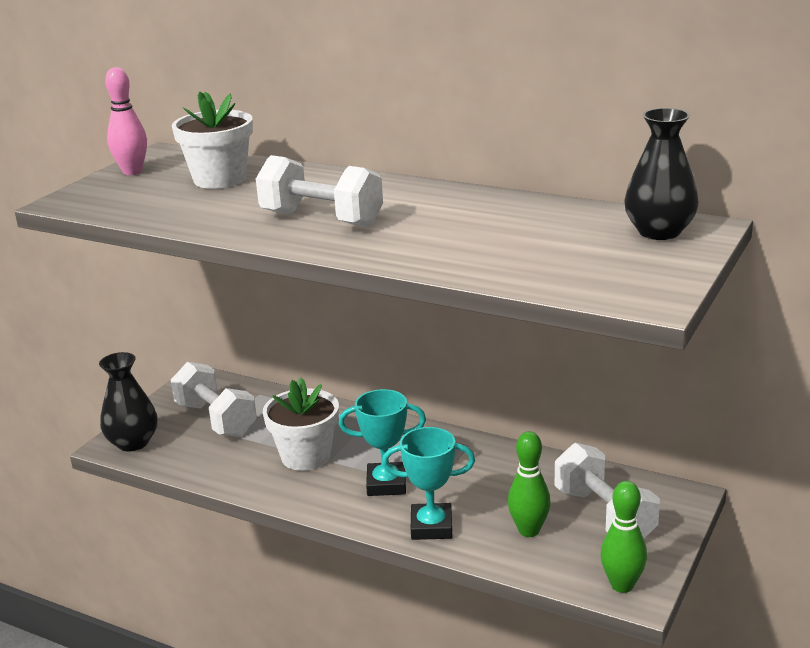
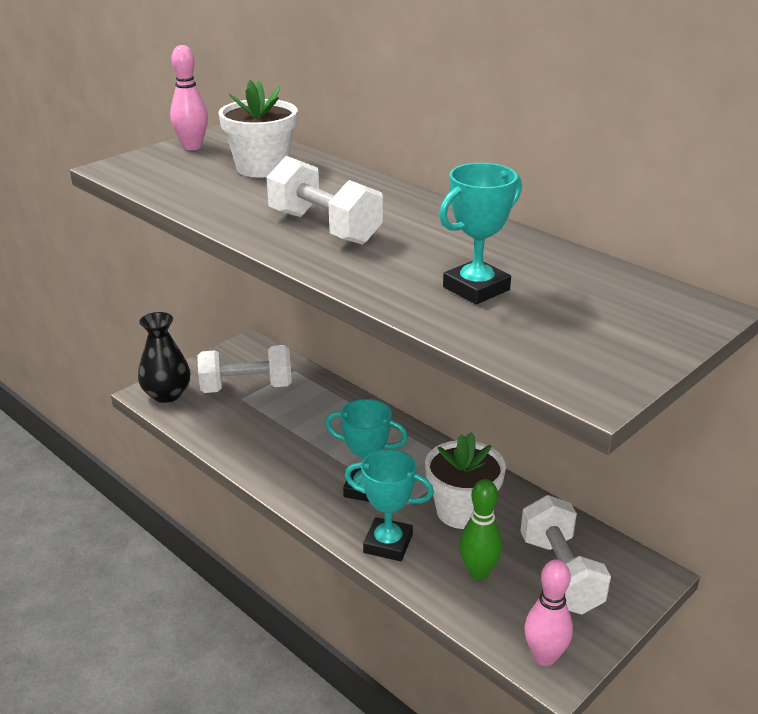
camera: 15 degrees right, 5 degrees up
(216, 419) = (246, 387): white dumbbell -> white dumbbell turned 75 degrees counterclockwise
(306, 456) = (307, 442): white flower pot -> white flower pot (462, 511)
(498, 244) = (476, 288): none -> turquoise trophy
(622, 585) = (544, 657): green bowling pin -> pink bowling pin
(659, 232) = (652, 307): black vase -> none

